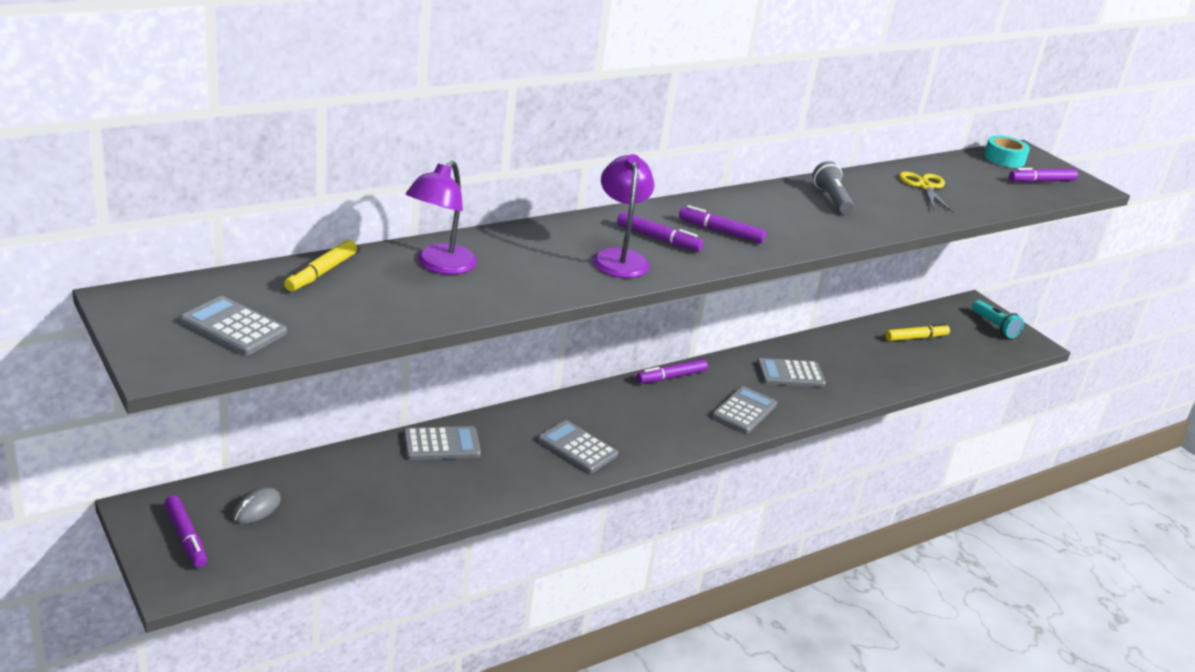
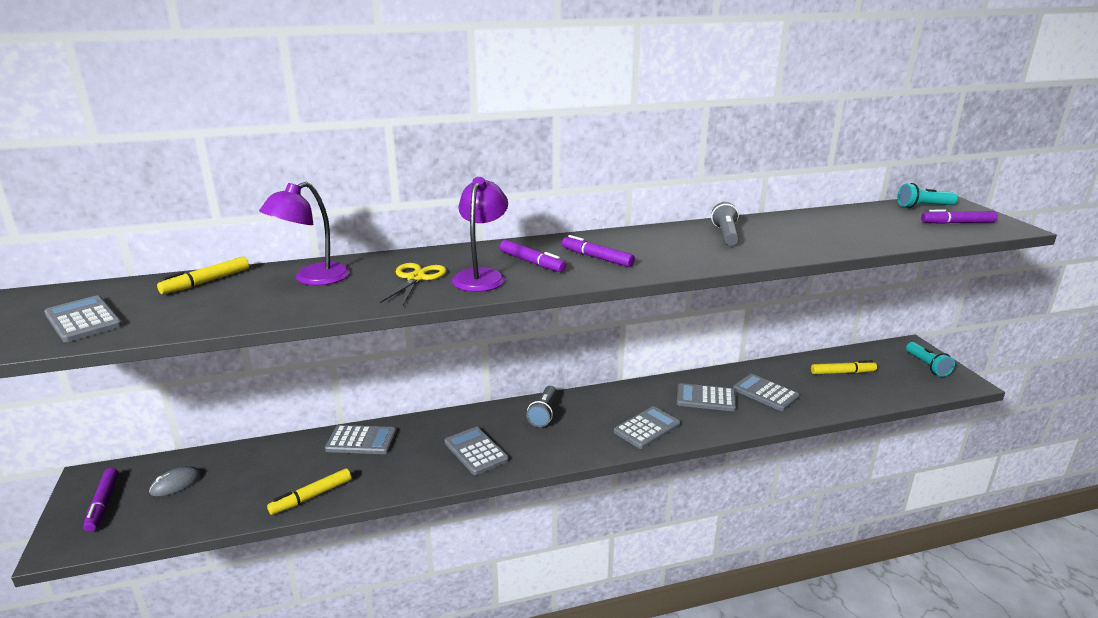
camera: 20 degrees right, 5 degrees down
(427, 509) = (311, 497): none -> yellow marker
(628, 401) = (544, 414): none -> grey flashlight
(671, 377) = (593, 395): purple marker -> none
(848, 365) = (765, 393): none -> grey calculator
(925, 187) = (828, 226): yellow scissors -> yellow scissors (416, 278)
(1004, 158) = (923, 207): turquoise tape -> turquoise flashlight

